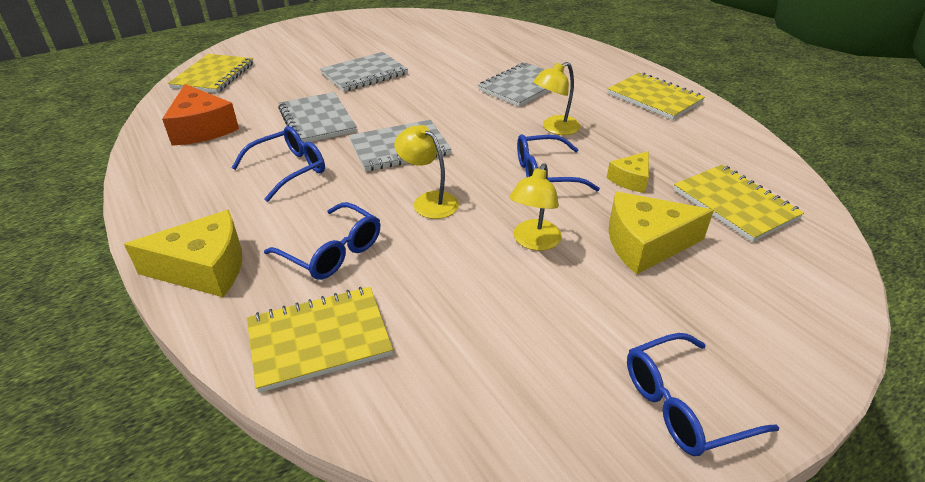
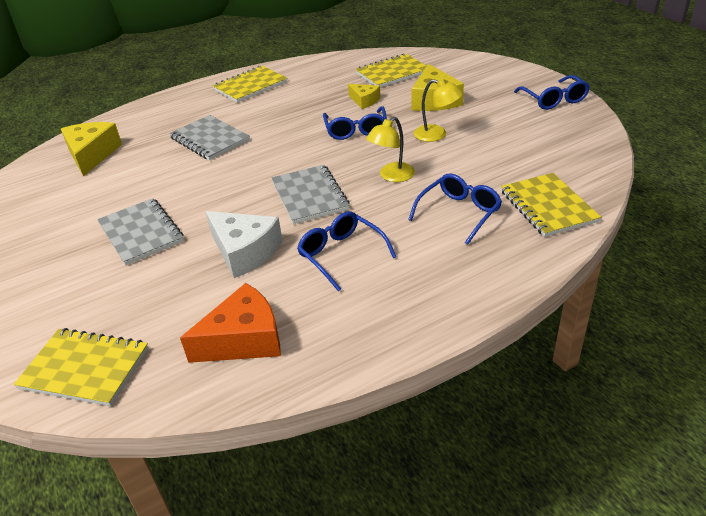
camera: 85 degrees left, 0 degrees up
(204, 268) = (490, 274): yellow cheese -> yellow cheese (92, 155)
(317, 120) = (245, 252): grey notebook -> white cheese
(555, 128) = (289, 125): yellow lamp -> none

